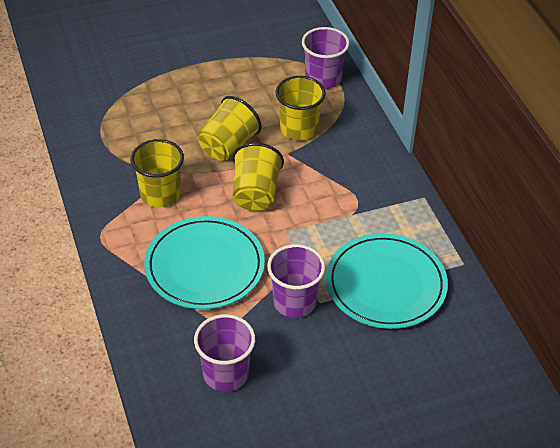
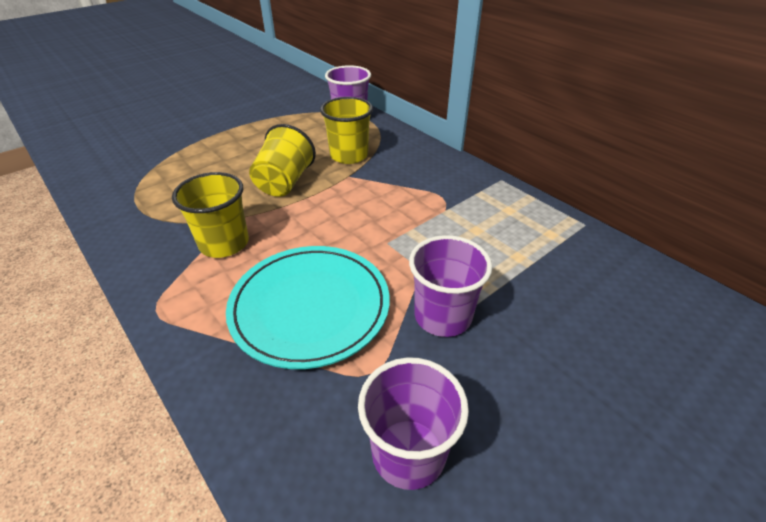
camera: 20 degrees left, 5 degrees down
(255, 193) = (334, 216): yellow cup -> none
(386, 284) = (529, 266): turquoise plate -> none

